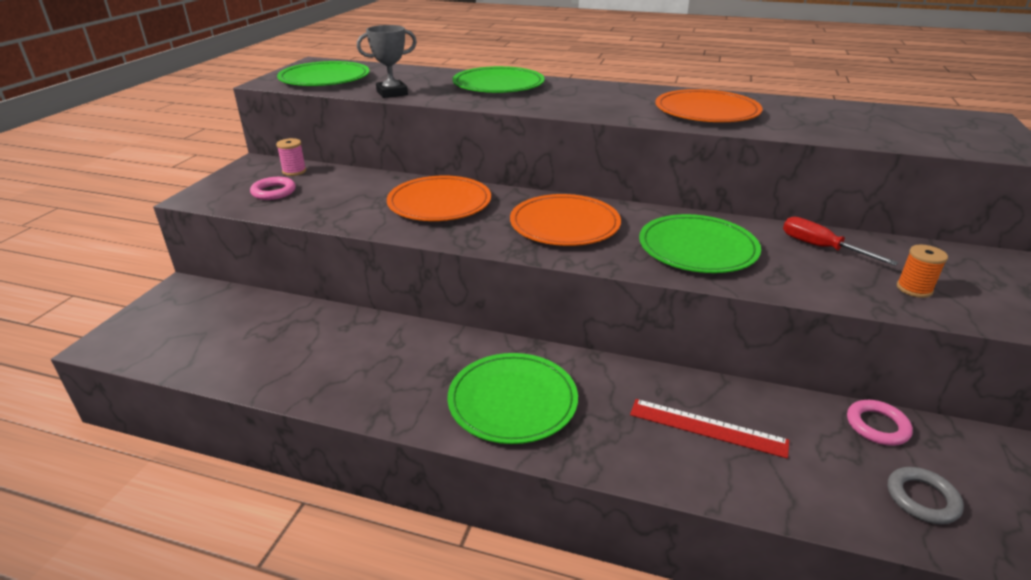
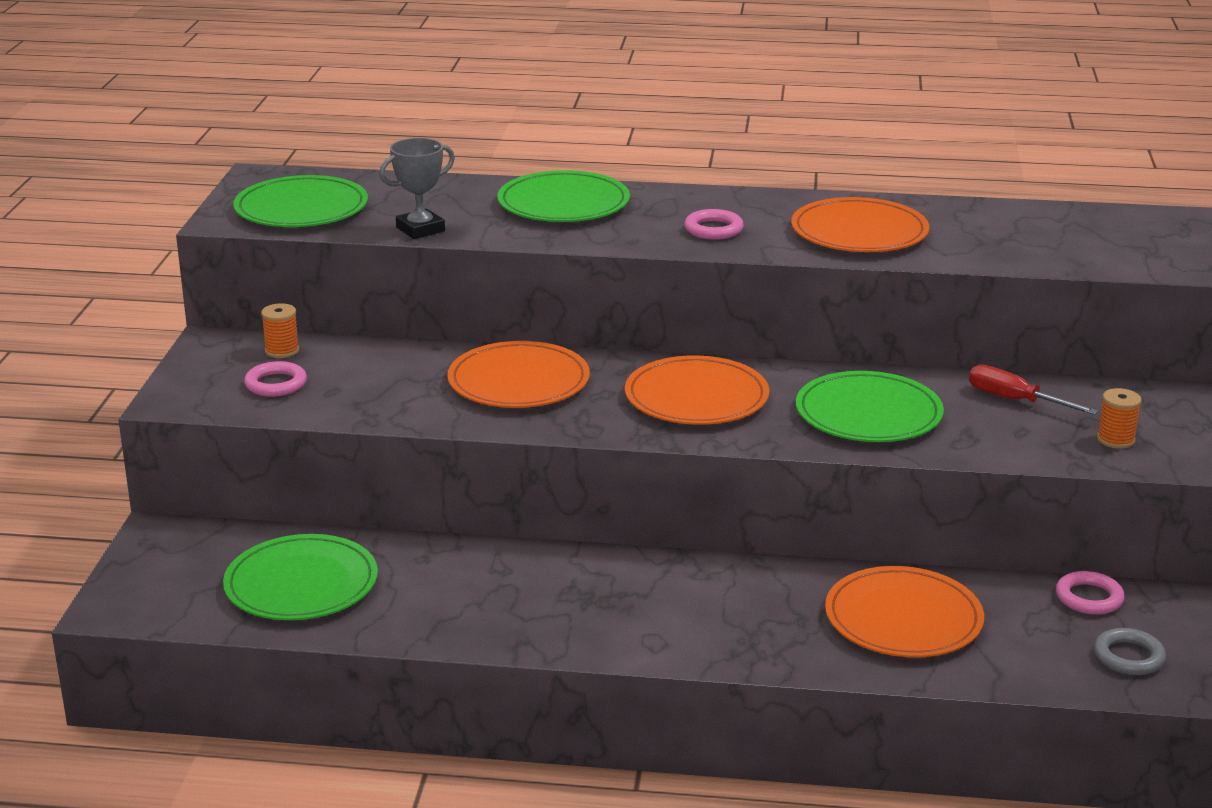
camera: 10 degrees left, 5 degrees down
(294, 171) = (282, 351): pink spool -> orange spool
(512, 401) = (673, 616): green plate -> green plate (301, 584)
(597, 104) = (713, 229): none -> pink ring
(707, 427) = (903, 618): red ruler -> orange plate

